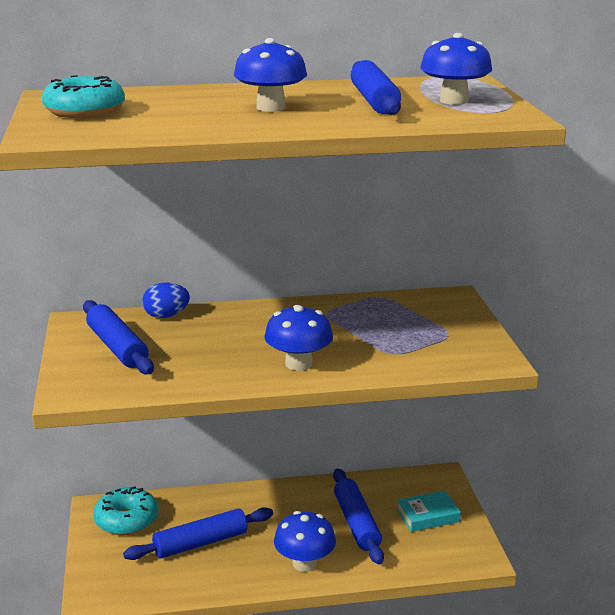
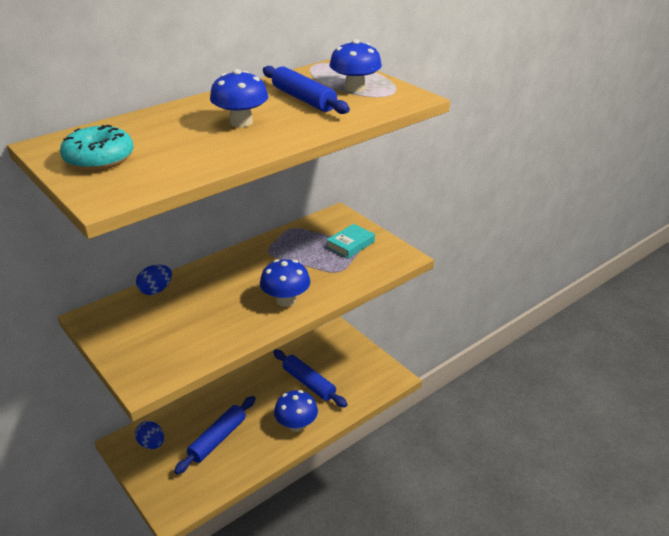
camera: 30 degrees left, 10 degrees up
(117, 347) = (143, 330): blue rolling pin -> none
(126, 520) = (151, 444): turquoise donut -> blue egg
(428, 516) = (347, 361): turquoise book -> turquoise book (350, 244)

